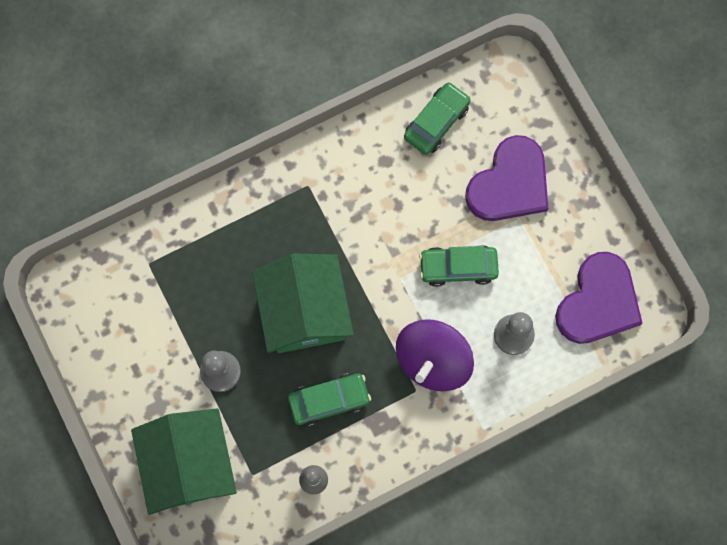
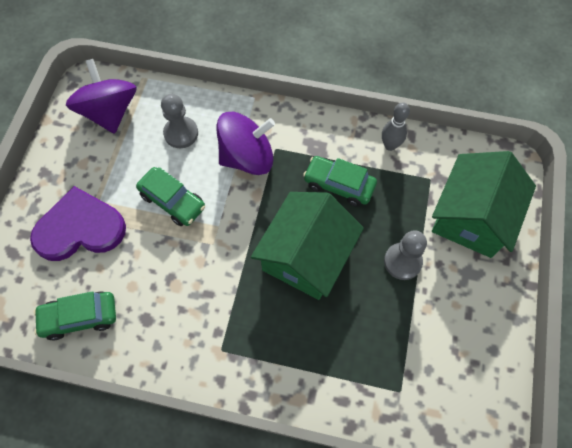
camera: 140 degrees left, 10 degrees down
(598, 302) = (110, 112): purple heart -> purple spinning top

